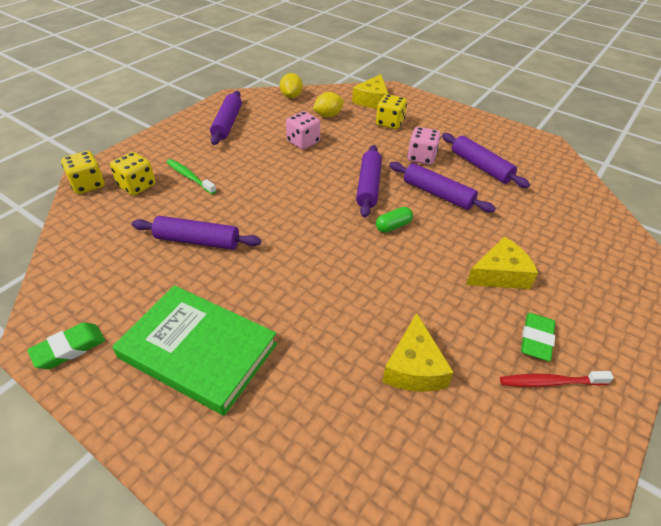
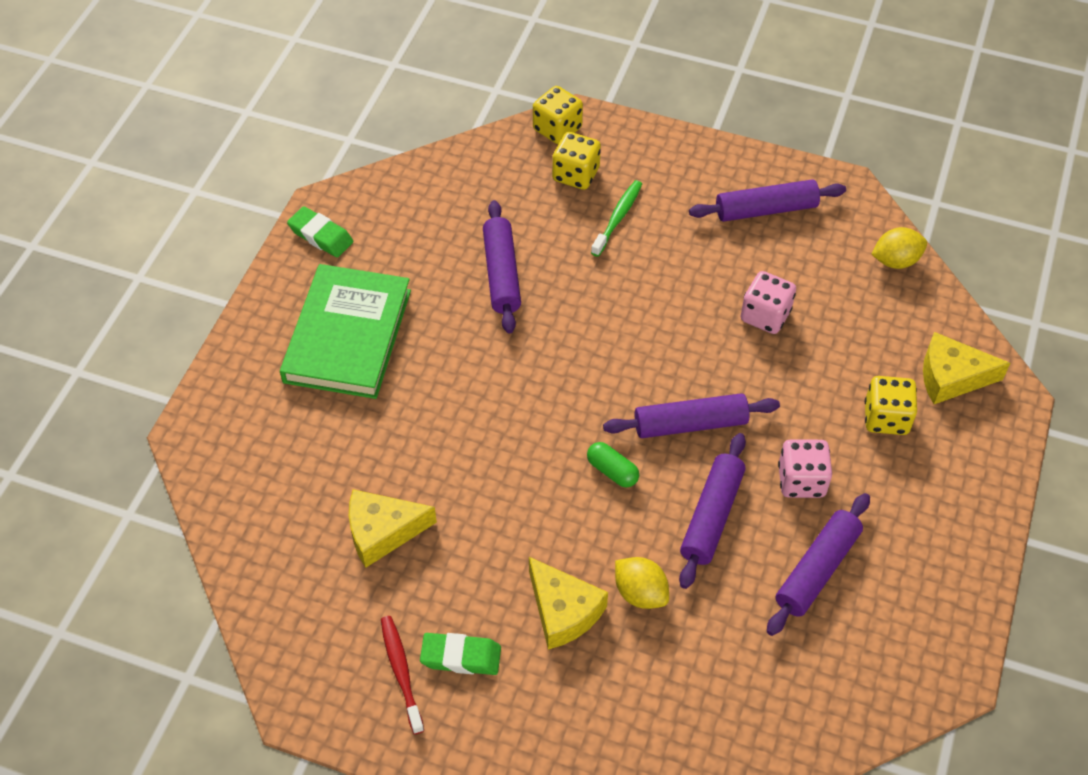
camera: 75 degrees right, 10 degrees up
(328, 115) = (861, 327): yellow lemon -> yellow lemon (640, 593)

